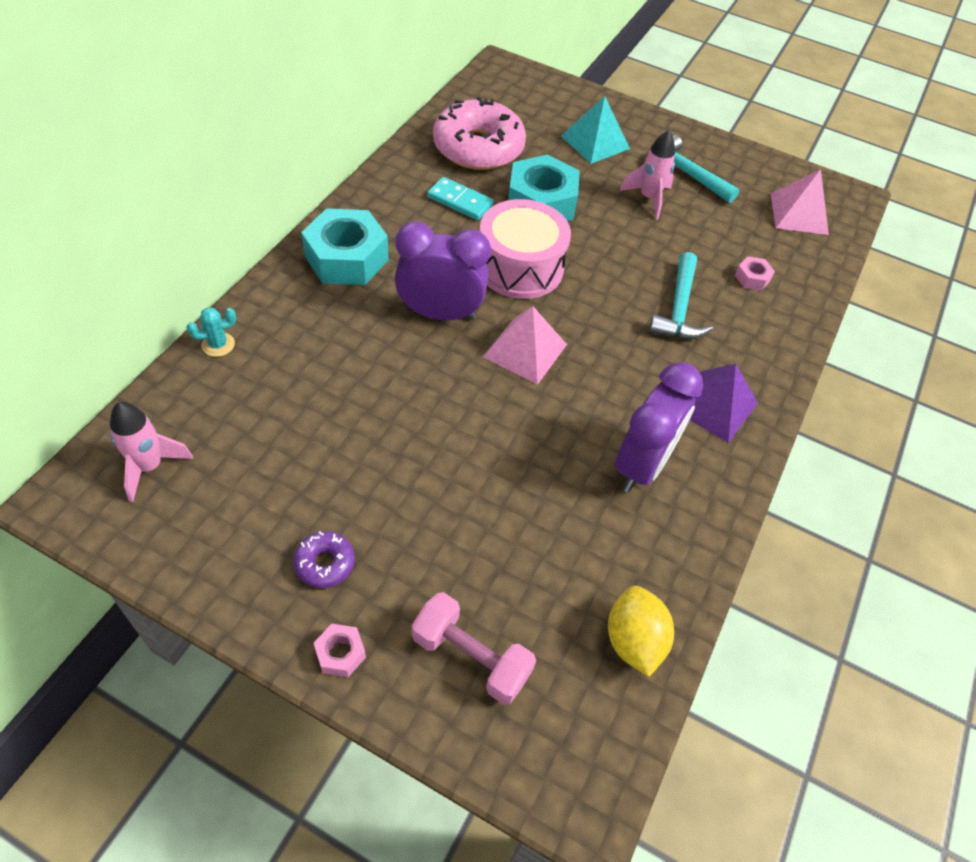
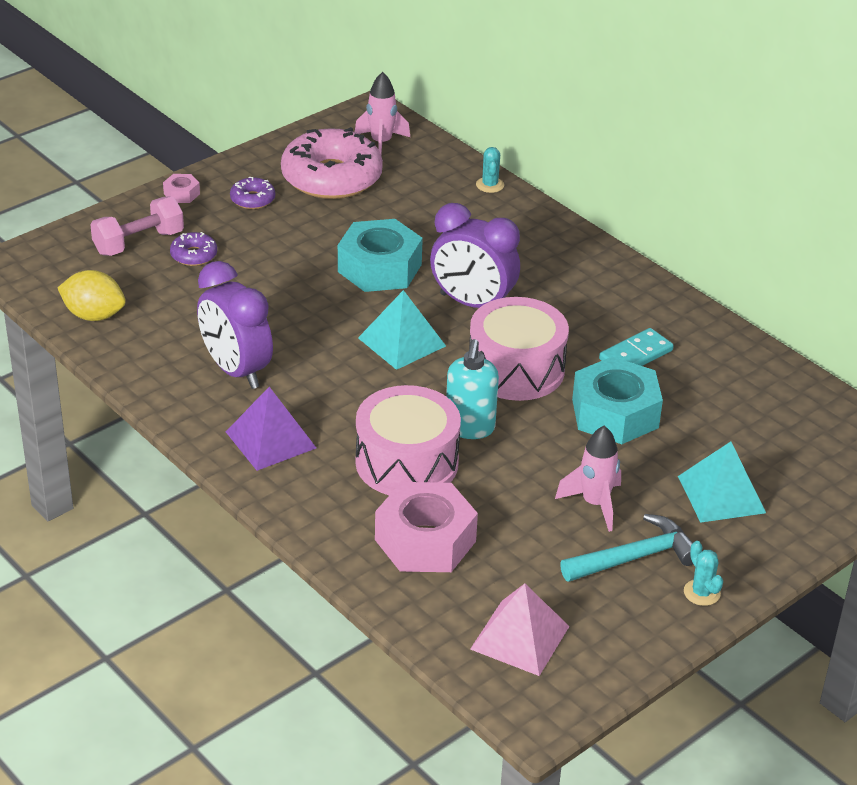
camera: 115 degrees right, 15 degrees down
(346, 258) = (571, 266): turquoise nut -> turquoise nut (379, 268)
(440, 314) = (472, 304): purple clock -> purple clock turned 90 degrees clockwise
(469, 582) = (194, 255): none -> purple donut
(478, 147) = (731, 392): pink donut -> pink donut (331, 177)
(525, 350) = (401, 342): pink pyramid -> turquoise pyramid
(612, 280) = (469, 428): none -> turquoise soap dispenser
(678, 308) = (407, 462): turquoise hammer -> pink drum
(694, 142) = (701, 593): none -> turquoise cactus
(752, 278) = (425, 540): pink nut -> pink nut, size x2.25

